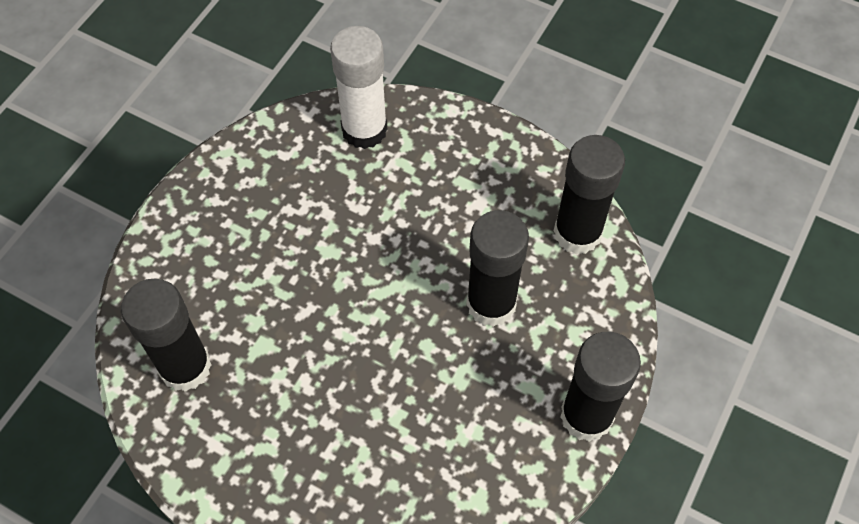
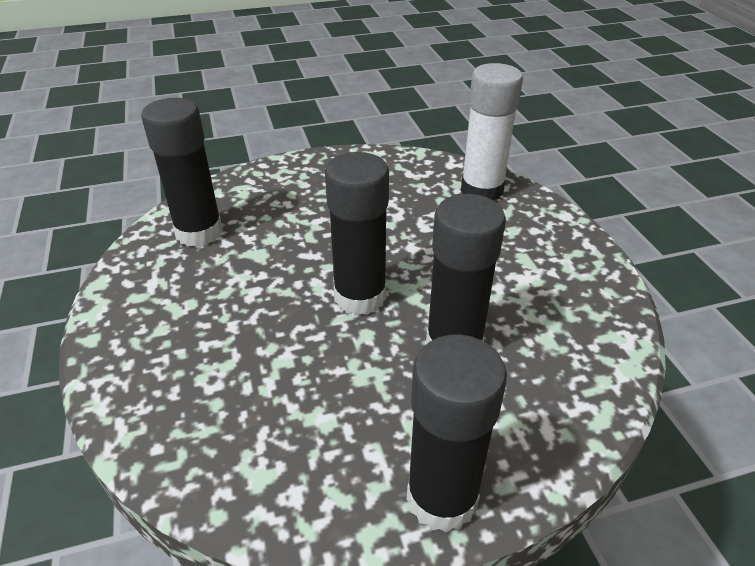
camera: 45 degrees right, 20 degrees down
(577, 233) = (595, 351): black glue stick -> black glue stick (360, 296)

